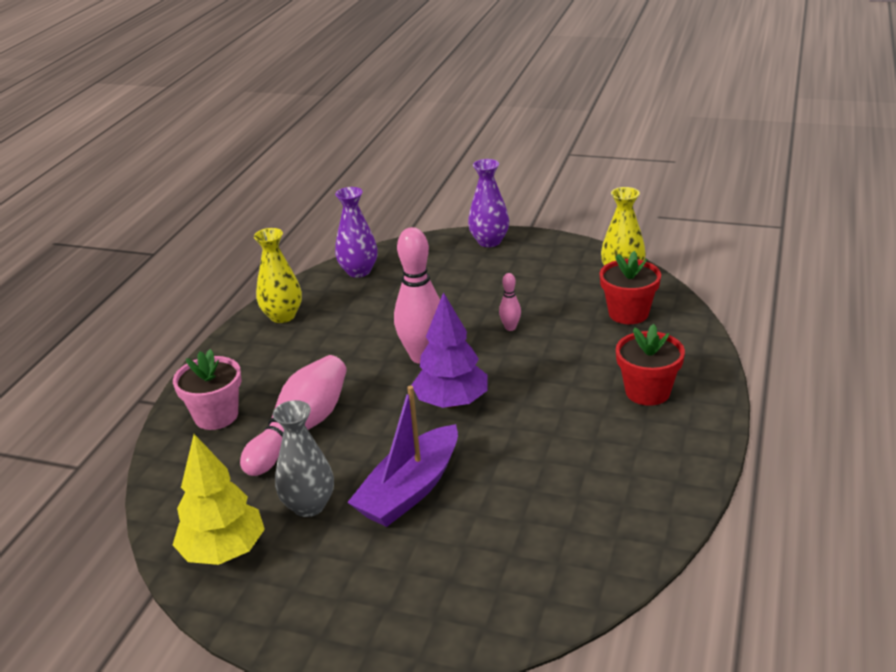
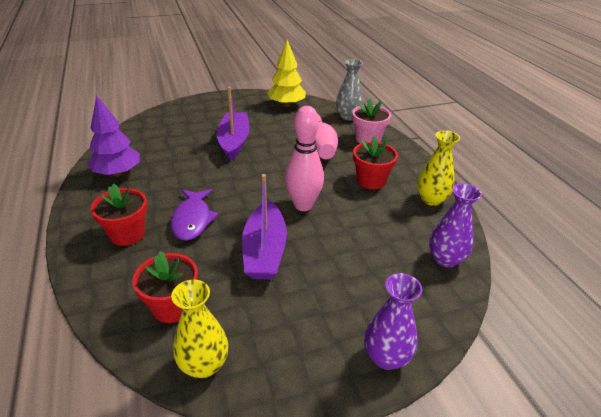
camera: 140 degrees right, 5 degrees up
(309, 506) = (273, 124): grey vase -> grey vase (348, 117)
(310, 356) = (371, 181): none -> red flower pot
(452, 402) = (254, 184): purple tree -> purple tree (118, 173)
(510, 328) = (265, 251): pink bowling pin -> purple boat
(562, 383) = (192, 220): none -> purple fish

